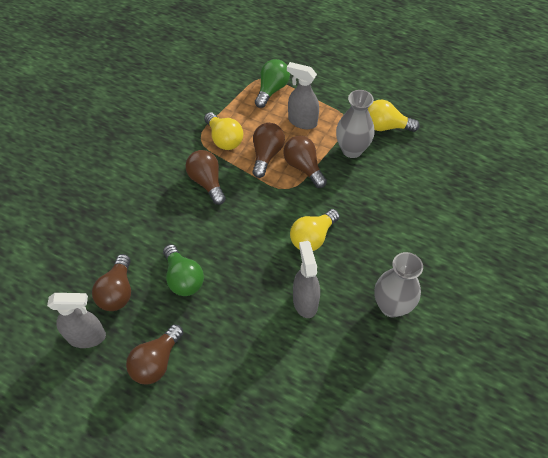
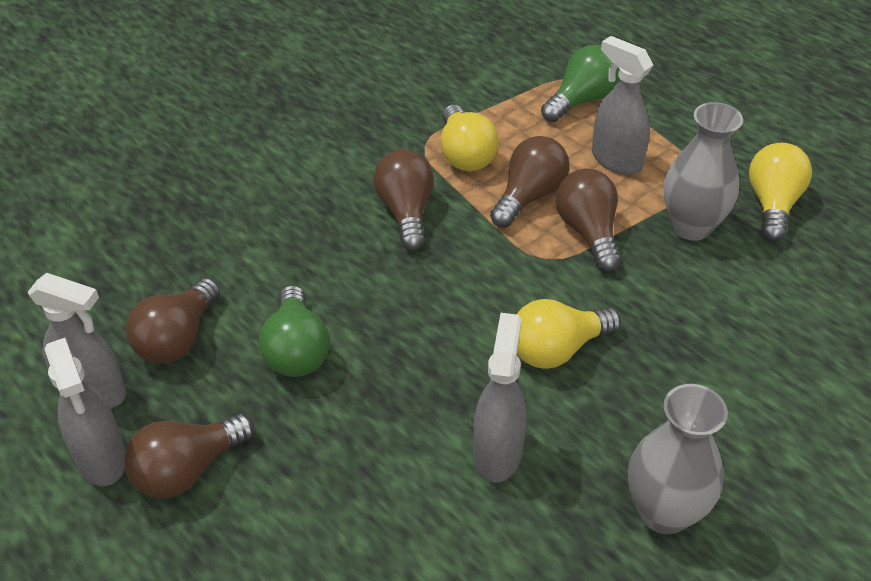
camera: 20 degrees right, 10 degrees down
(109, 371) = (102, 459): none -> grey spray bottle
(386, 127) = (772, 205): yellow light bulb -> yellow light bulb turned 75 degrees clockwise

